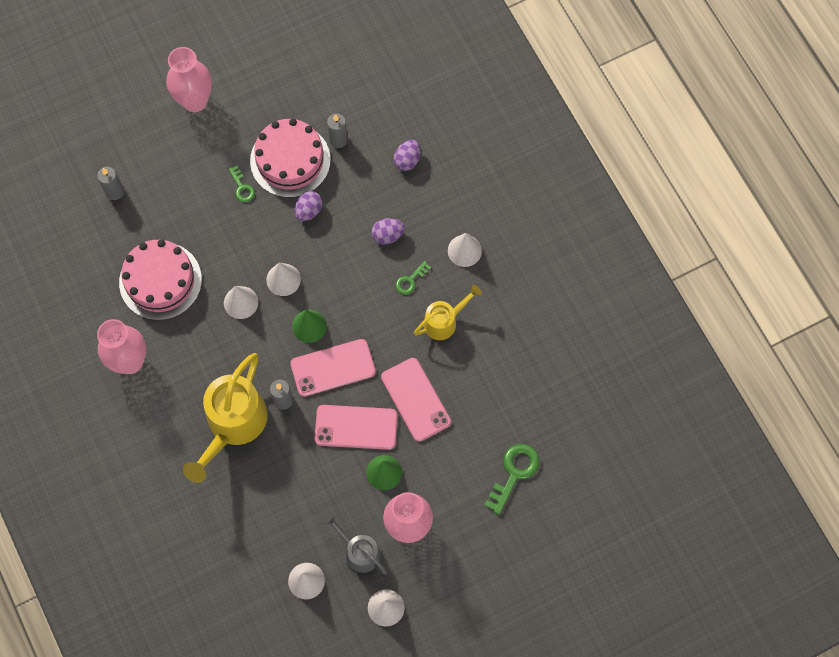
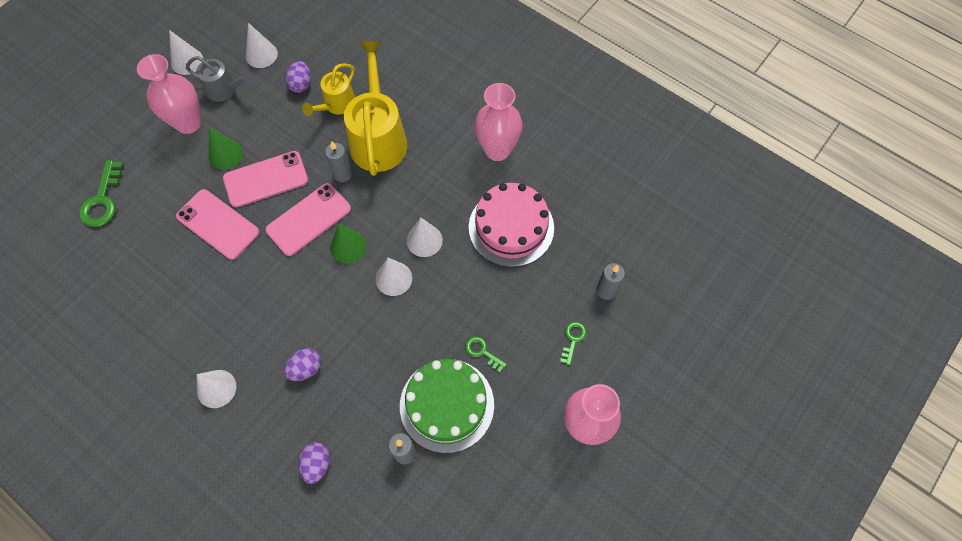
camera: 155 degrees right, 5 degrees down
(290, 160) = (447, 405): pink cake -> green cake
(309, 211) = (400, 358): purple egg -> purple egg (301, 84)
(410, 280) = (264, 332): green key -> green key (573, 339)
(444, 321) = (214, 307): yellow watering can -> yellow watering can (336, 105)

